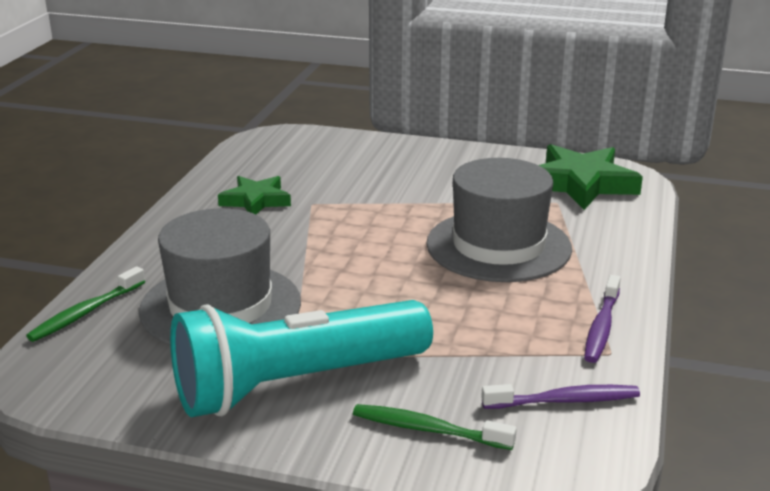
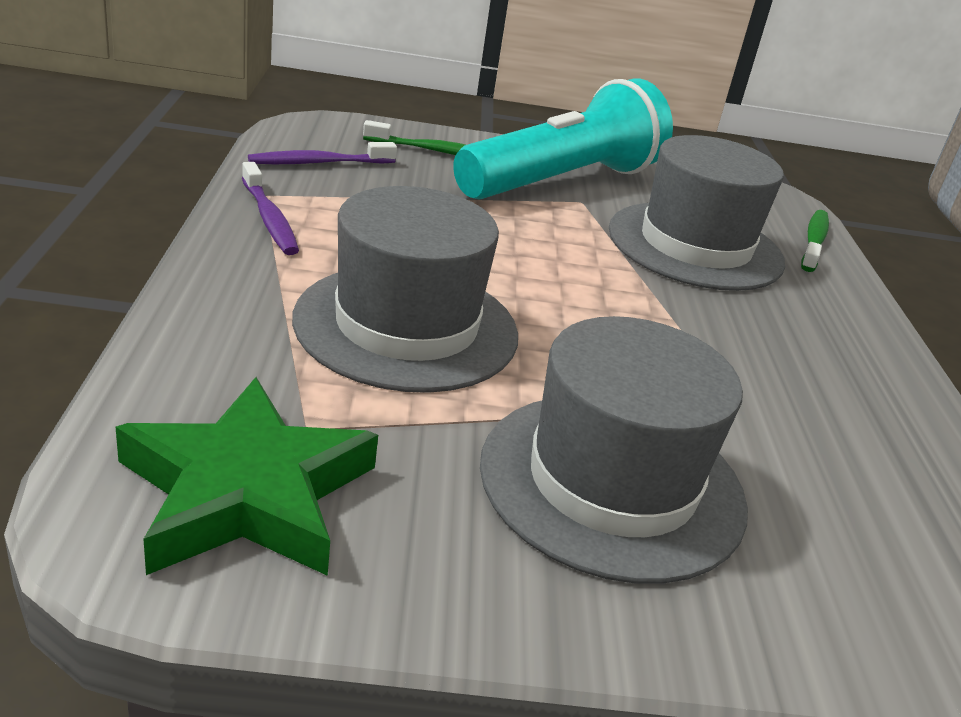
camera: 160 degrees right, 5 degrees up
(256, 200) = (830, 409): green star -> none
(412, 180) = (612, 482): none -> grey hat
(601, 327) = (269, 219): purple toothbrush -> purple toothbrush turned 150 degrees clockwise

